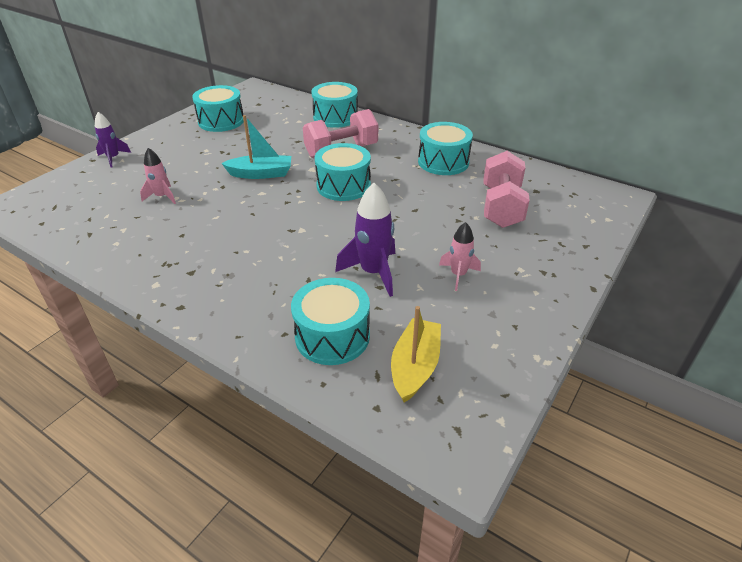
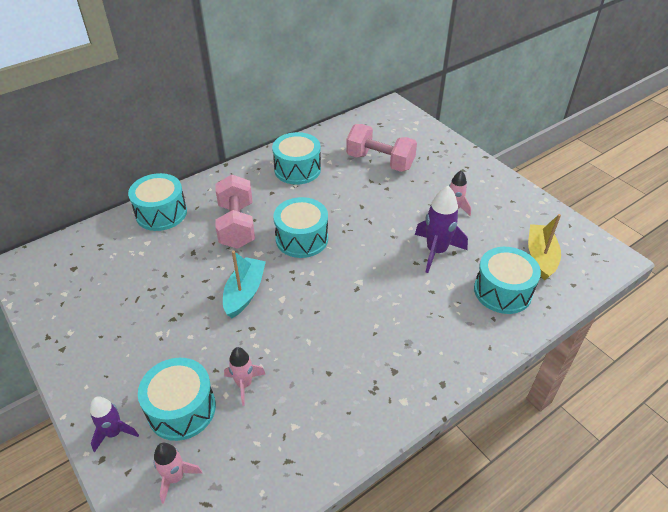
camera: 70 degrees left, 5 degrees up
(76, 189) = (175, 477): none -> pink rocket
(221, 121) = (93, 309): turquoise drum -> turquoise drum (181, 409)
(415, 366) = (540, 257): yellow boat -> yellow boat turned 60 degrees clockwise

